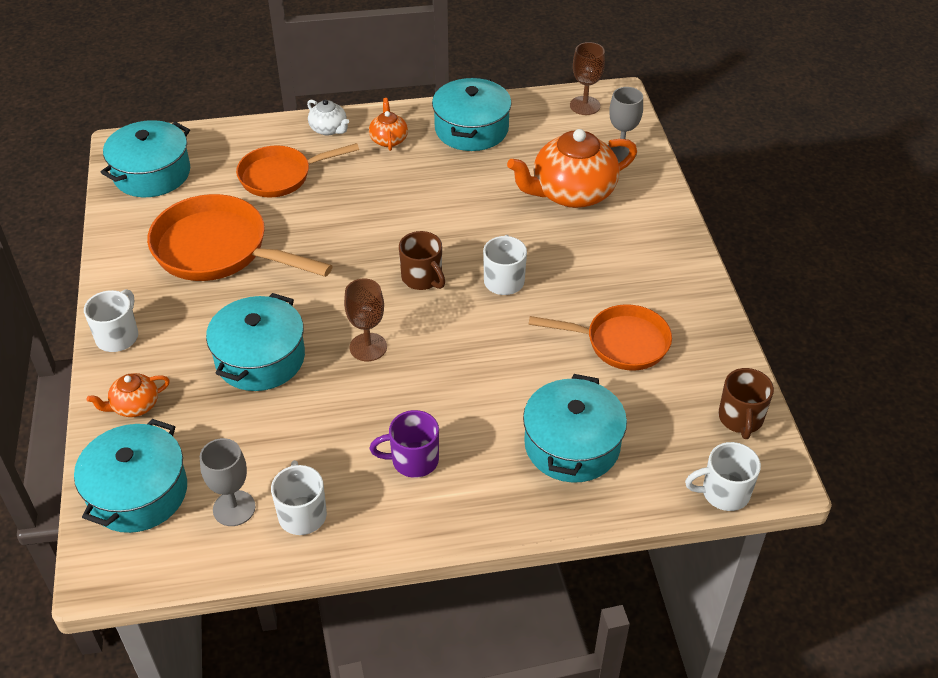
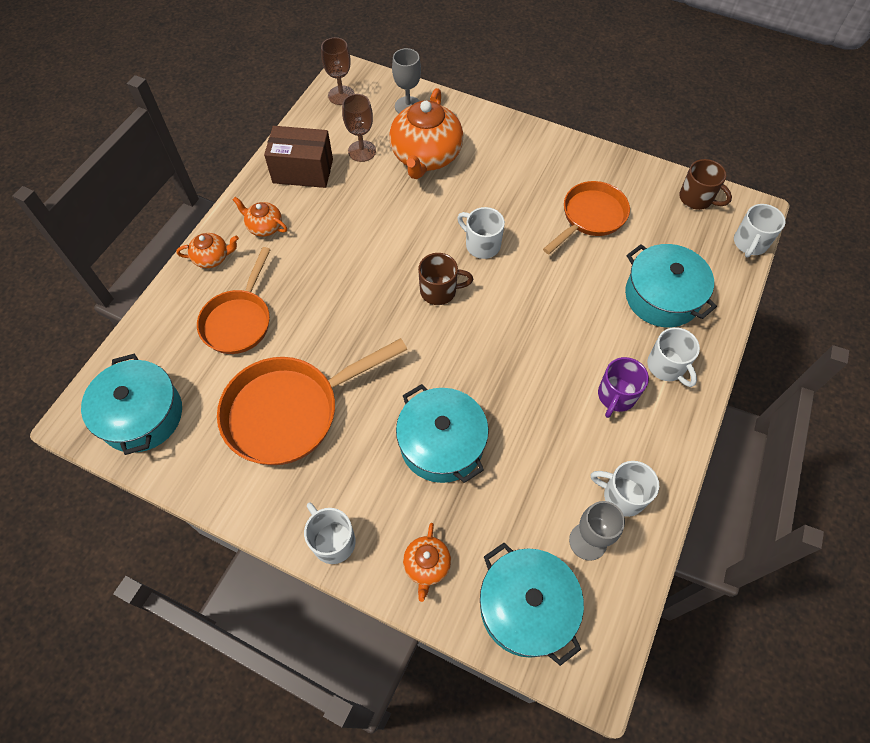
camera: 55 degrees left, 15 degrees up
(329, 129) = (212, 258): white teapot -> orange teapot
(368, 347) = (484, 364): brown goblet -> brown goblet (362, 151)
(471, 129) = (303, 171): turquoise pot -> brown box
(484, 486) = (667, 366): none -> white mug

